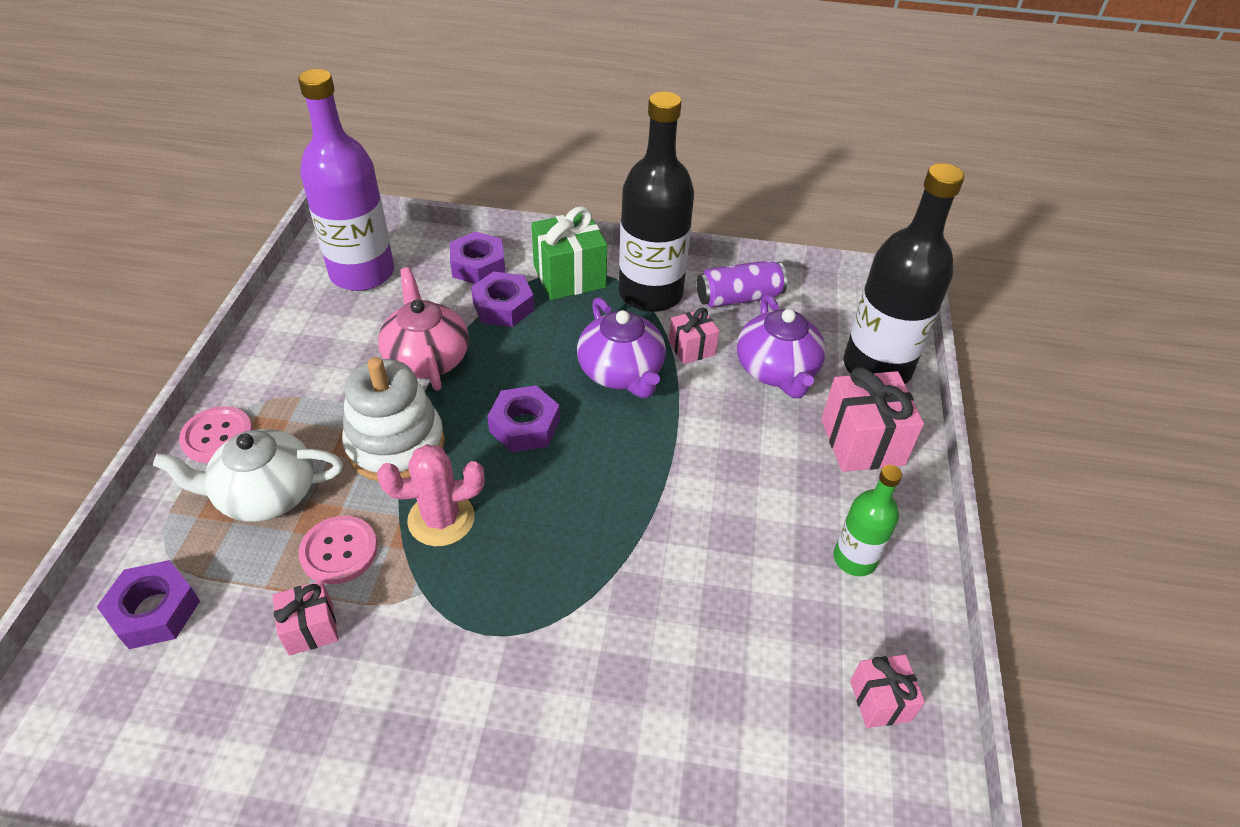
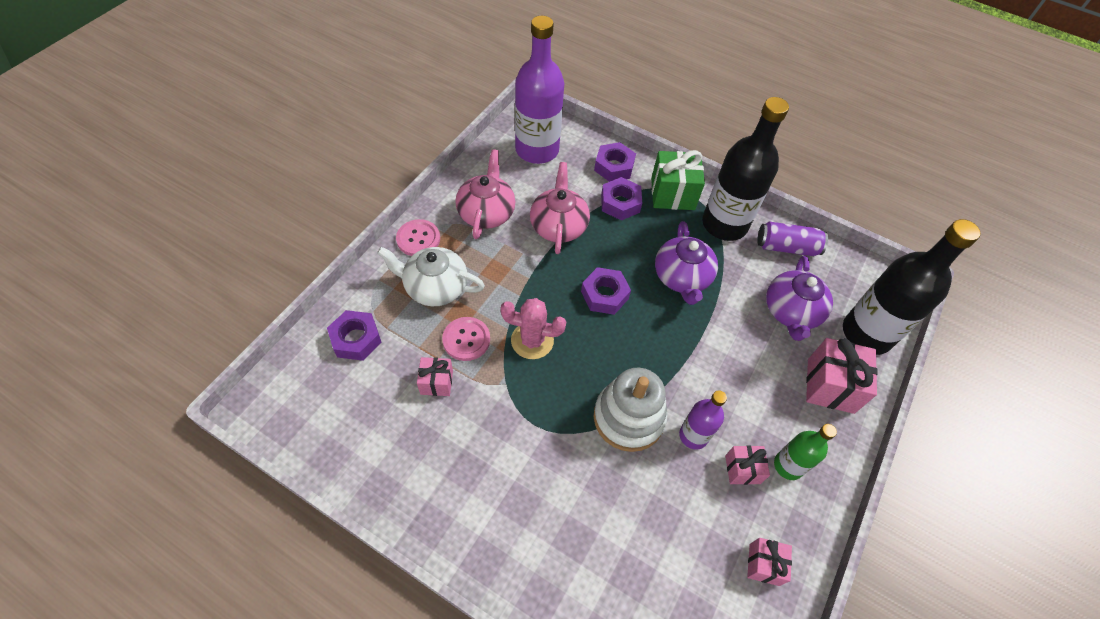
camera: 20 degrees right, 10 degrees up
(313, 371) = (486, 212): none -> pink teapot
(396, 445) = (520, 280): white stacking toy -> white stacking toy (628, 417)
(692, 348) = (737, 275): pink gift -> pink gift (742, 469)
(717, 566) = (693, 435): none -> purple bottle

